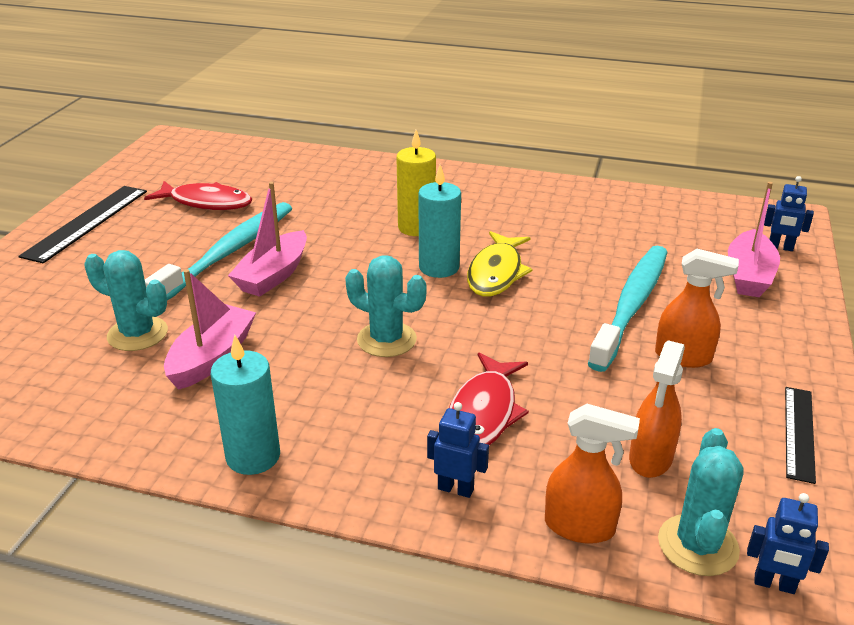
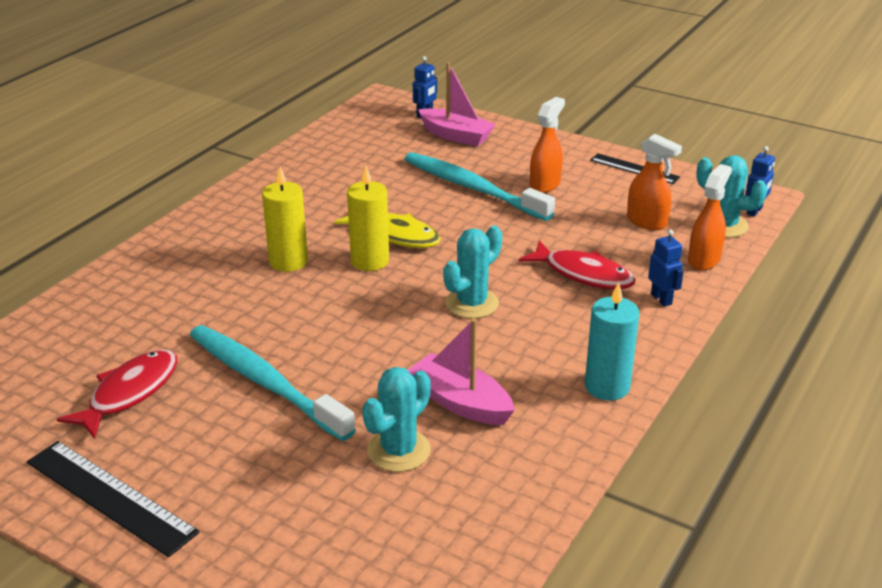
camera: 75 degrees left, 0 degrees up
(273, 275) = (330, 355): pink boat -> none
(439, 267) = (370, 261): turquoise candle -> yellow candle
(456, 489) = (661, 299): blue robot -> blue robot turned 120 degrees clockwise

